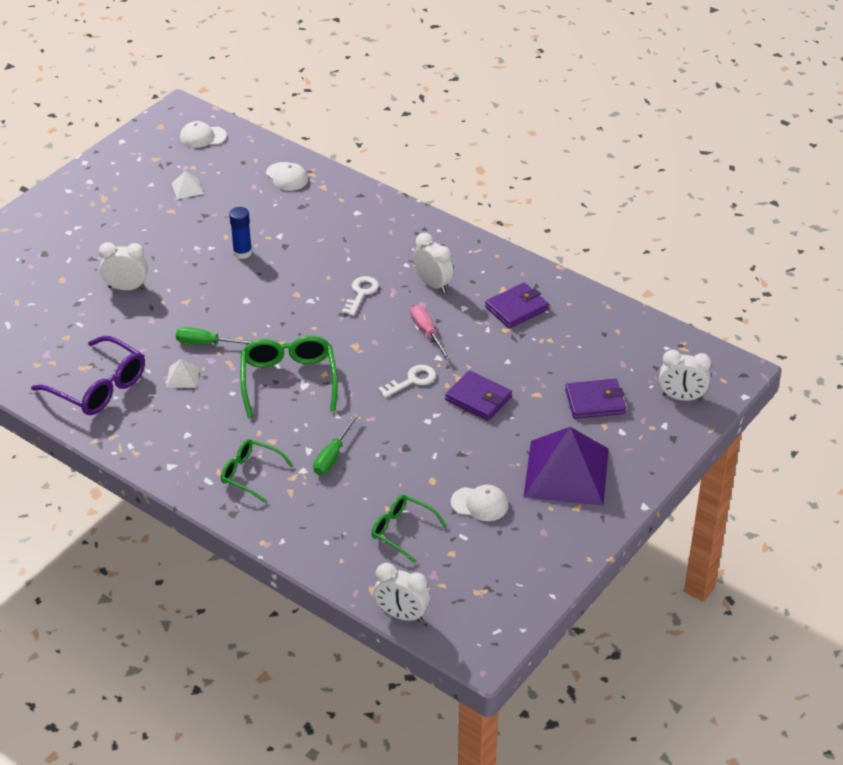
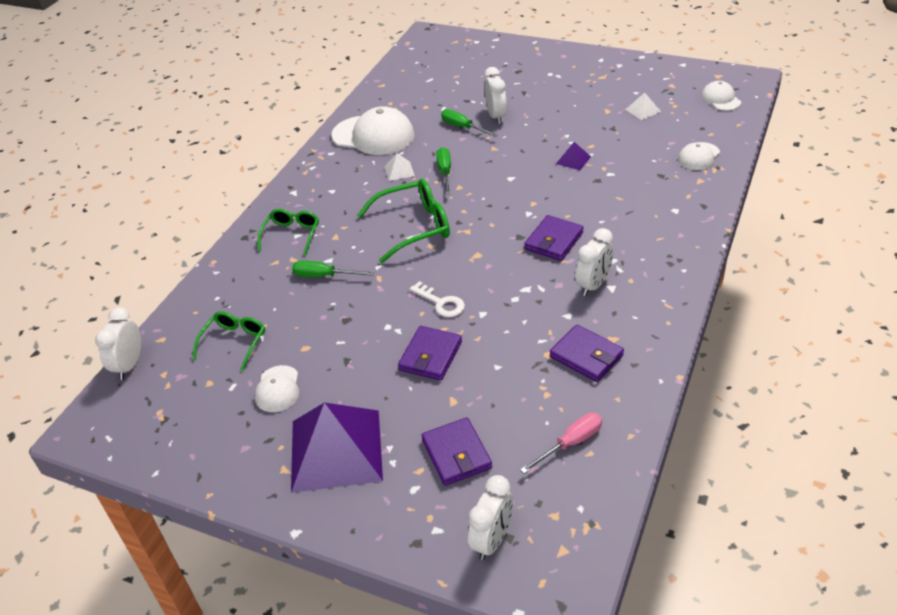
camera: 80 degrees right, 0 degrees up
(98, 387) = (373, 135): purple glasses -> white cap
(131, 316) = (463, 127): none -> green screwdriver
(242, 253) = (573, 160): blue glue stick -> purple pyramid
(361, 293) = (553, 241): white key -> purple wallet
(427, 333) = (516, 297): pink screwdriver -> pink screwdriver (571, 443)
(682, 397) = (492, 540): white clock -> white clock turned 150 degrees counterclockwise

